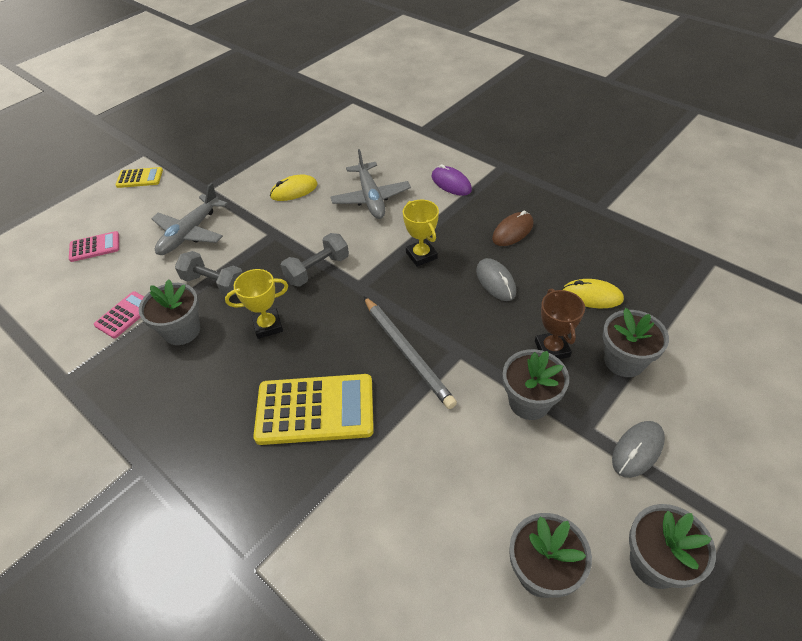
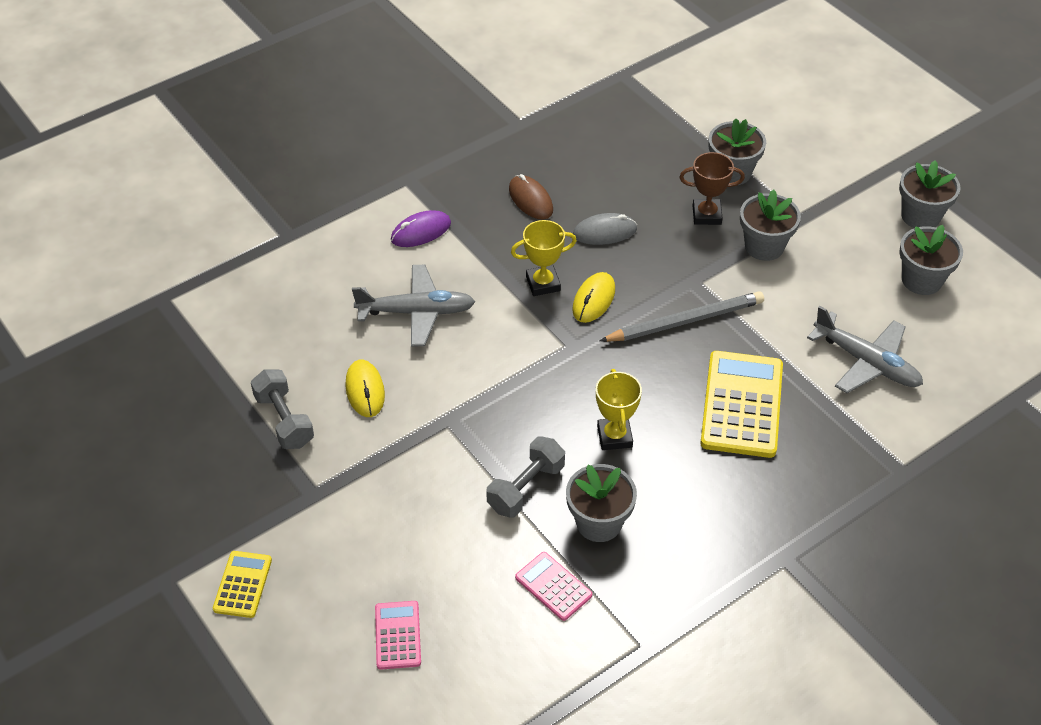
camera: 80 degrees left, 0 degrees up
(190, 232) = (410, 514): grey plane -> grey plane (866, 362)
(317, 269) = (534, 381): grey dumbbell -> grey dumbbell (284, 420)
(591, 296) = (647, 169): yellow mouse -> yellow mouse (593, 299)
(637, 450) = (825, 194): grey mouse -> none

